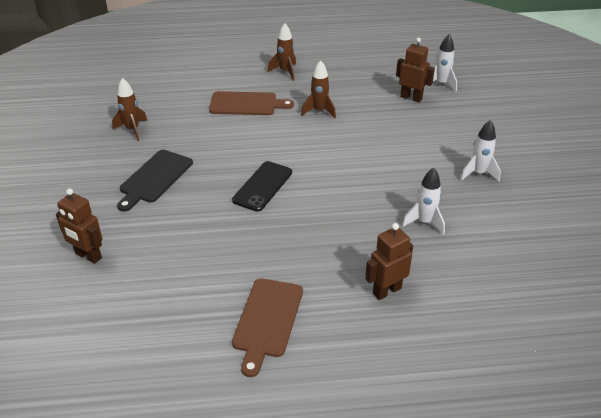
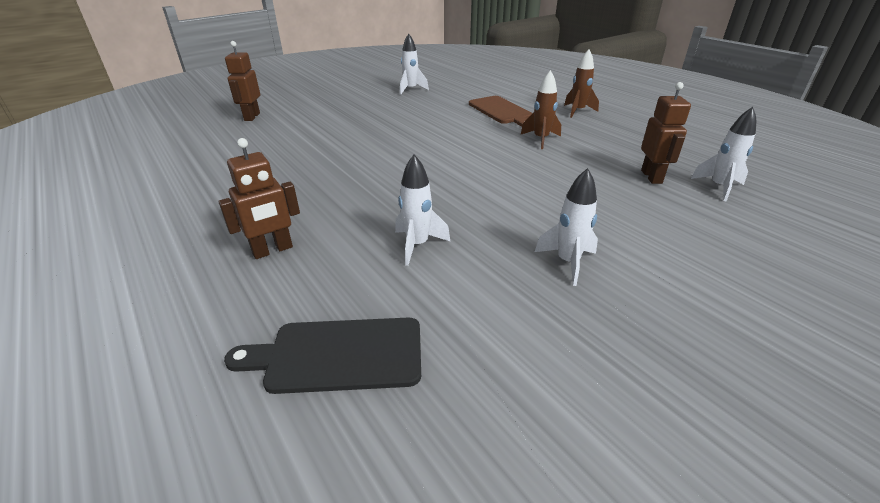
camera: 60 degrees right, 5 degrees down
(132, 129) = (411, 89): brown rocket -> white rocket
(154, 178) = (359, 110): black cutting board -> black cutting board (338, 355)
(262, 186) = (390, 147): black phone -> none
(267, 320) = (200, 197): brown cutting board -> none
(386, 290) = (273, 250): brown robot -> brown robot turned 120 degrees clockwise

